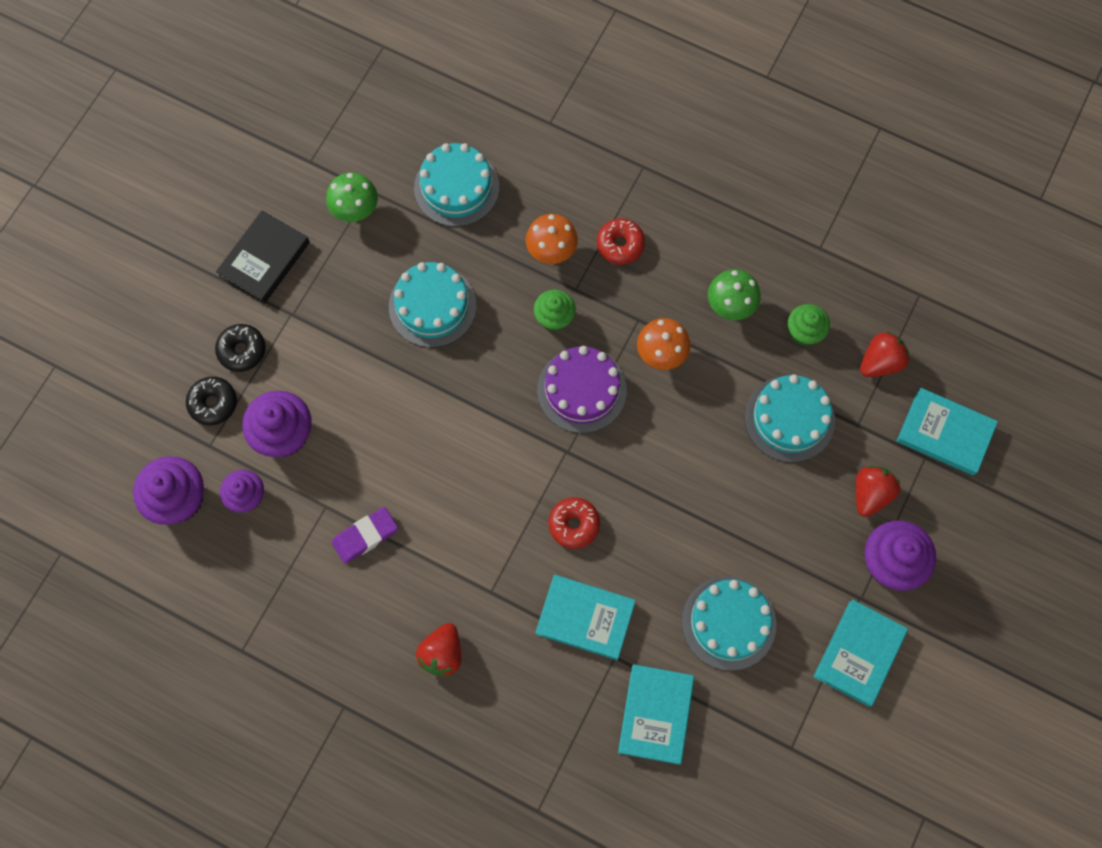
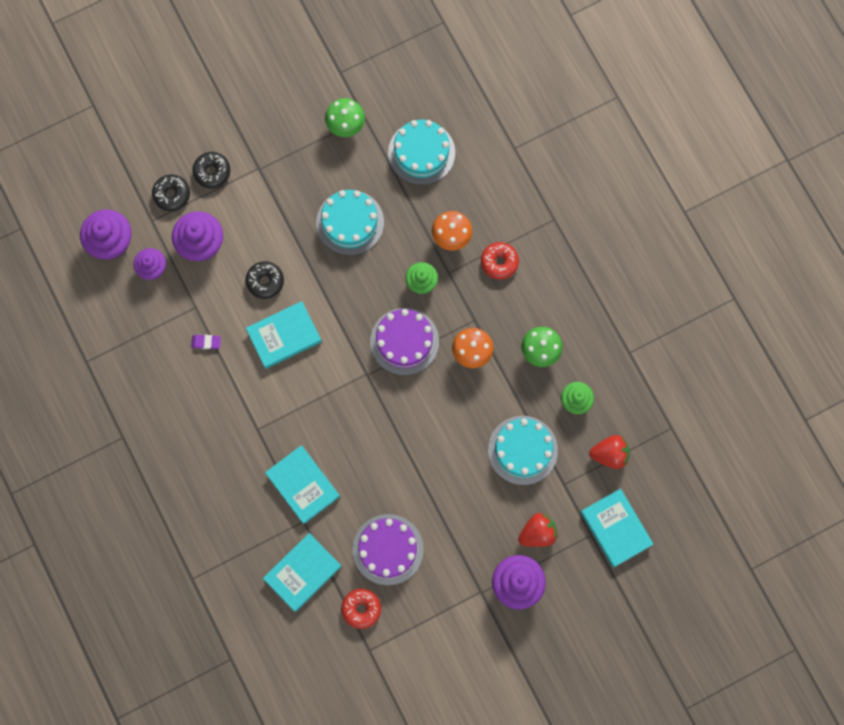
camera: 35 degrees right, 5 degrees up
(264, 259) = (266, 120): black book -> none
(365, 536) = (206, 342): purple eraser -> purple eraser, size x0.62
(384, 427) = (265, 281): none -> black donut
(442, 654) = (202, 446): red strawberry -> none
(574, 524) = (337, 423): red donut -> red donut (361, 609)
(728, 622) = (388, 549): turquoise cake -> purple cake
(859, 653) = (454, 624): turquoise book -> turquoise book (284, 336)

